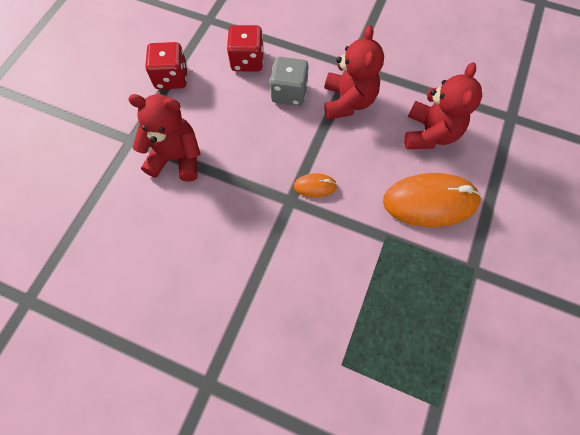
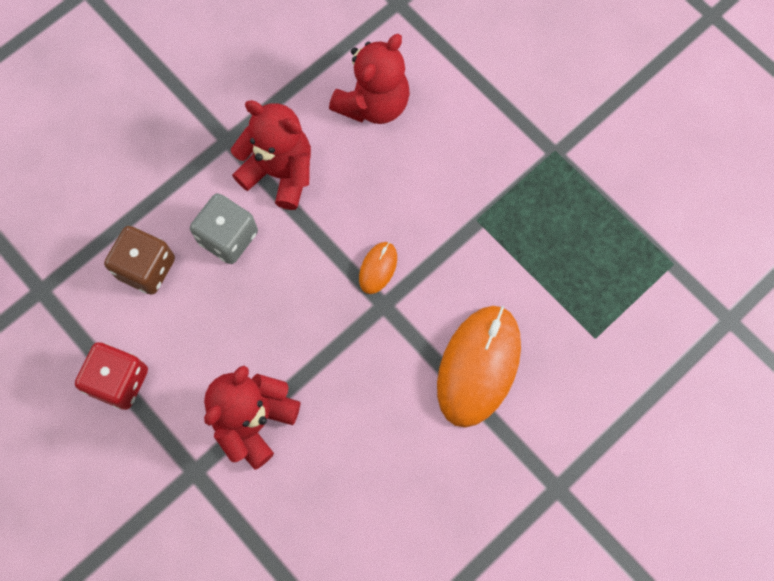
camera: 65 degrees left, 5 degrees up
(247, 61) = (146, 268): red dice -> brown dice
(429, 133) = (373, 103): red teddy bear -> red teddy bear turned 90 degrees clockwise
(430, 201) = (459, 151): orange mouse -> orange mouse (478, 366)

